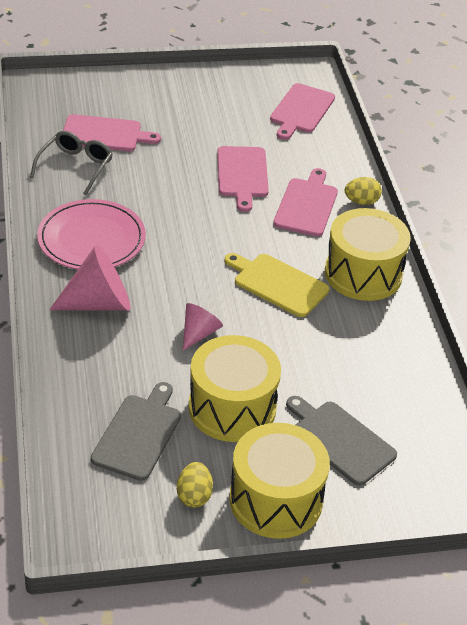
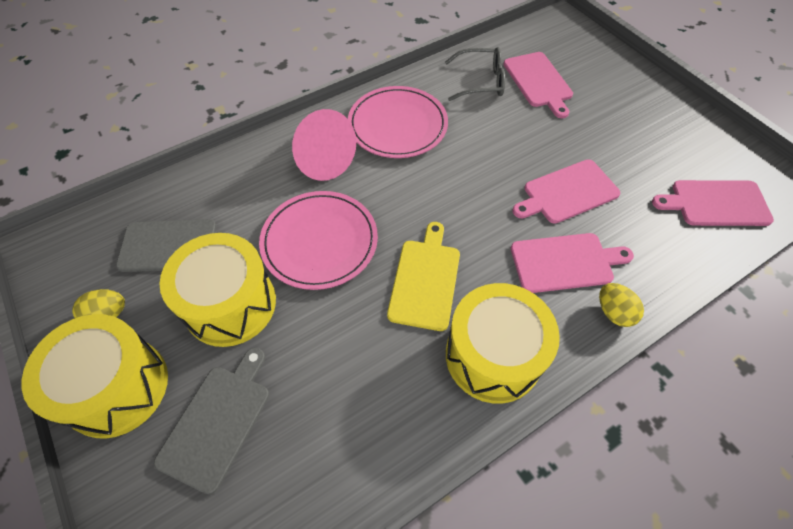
camera: 70 degrees right, 15 degrees up
(199, 333) = (319, 241): pink cone -> pink plate

